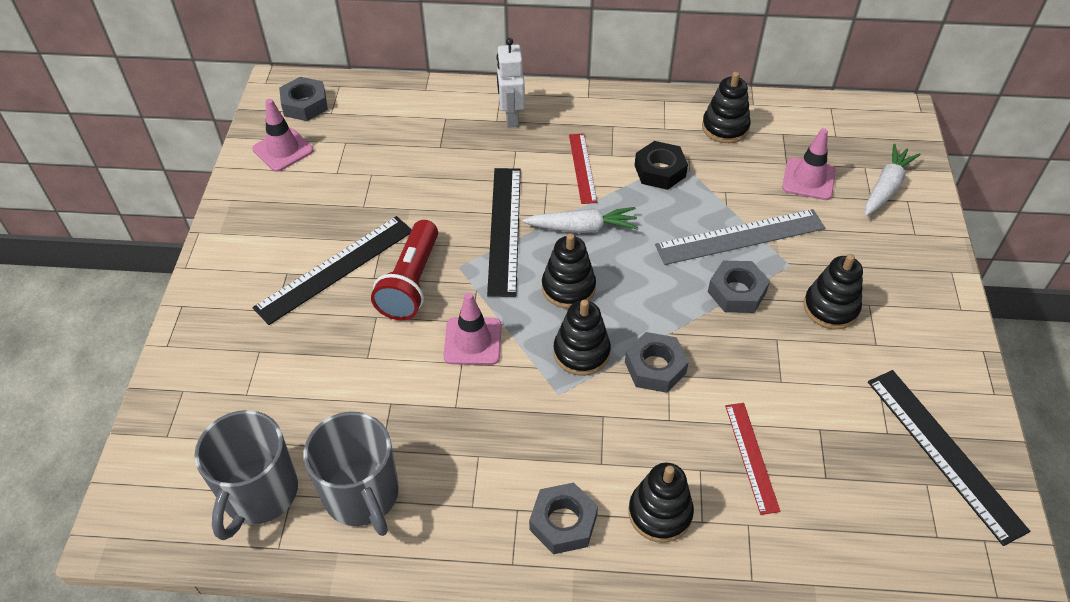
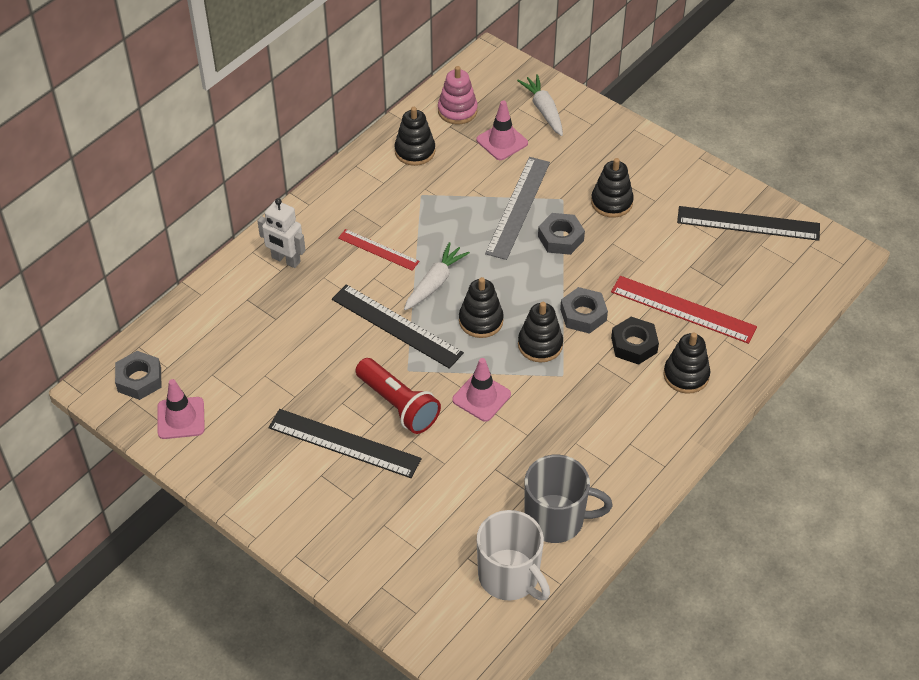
camera: 55 degrees left, 0 degrees up
(259, 494) = (510, 577): grey mug -> white mug
(335, 269) = (344, 443): black ruler -> black ruler turned 60 degrees counterclockwise
(563, 522) = (656, 425): grey nut -> none
(660, 171) = (422, 210): black nut -> black nut (634, 345)
(751, 457) = (683, 309): red ruler -> red ruler, size x1.64
(808, 128) = (457, 110): none -> pink stacking toy

